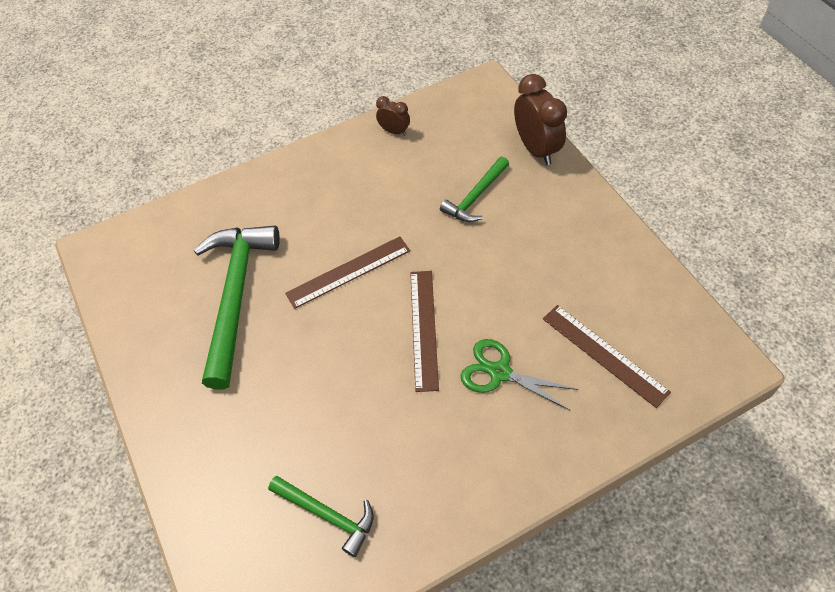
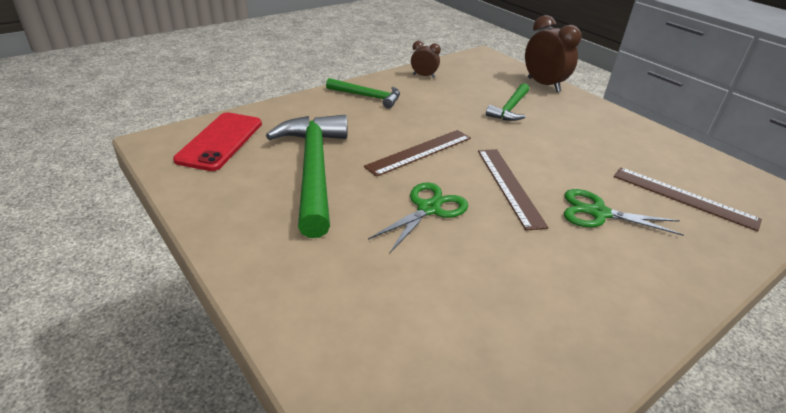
camera: 15 degrees left, 20 degrees down
(154, 249) = (220, 141): none -> red phone
(327, 515) = (480, 342): green hammer -> green hammer (367, 97)
(332, 357) = (428, 209): none -> green scissors

